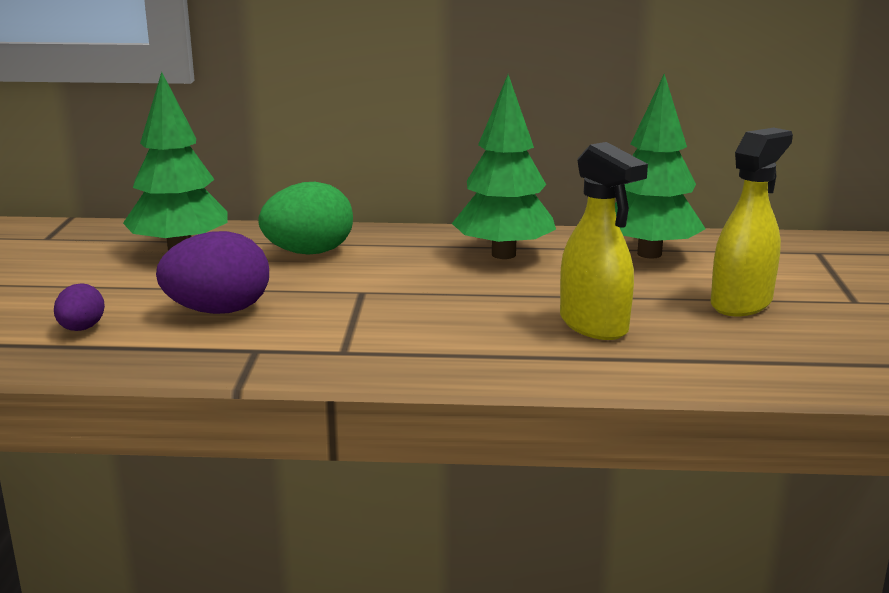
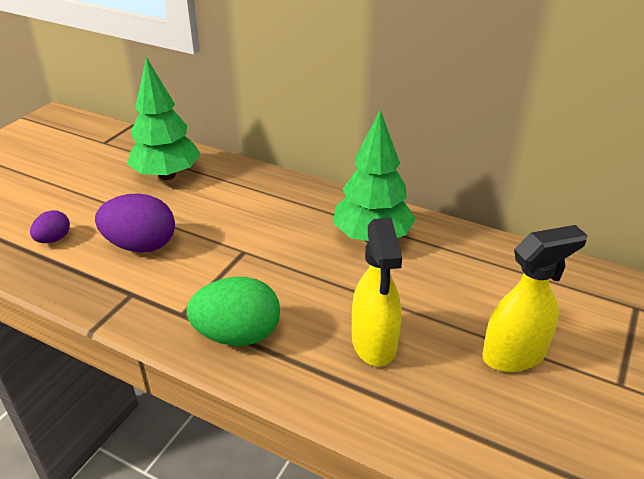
camera: 25 degrees right, 15 degrees up
(309, 253) = (242, 199): green egg -> green egg (238, 335)
(649, 254) = (485, 268): green tree -> none

